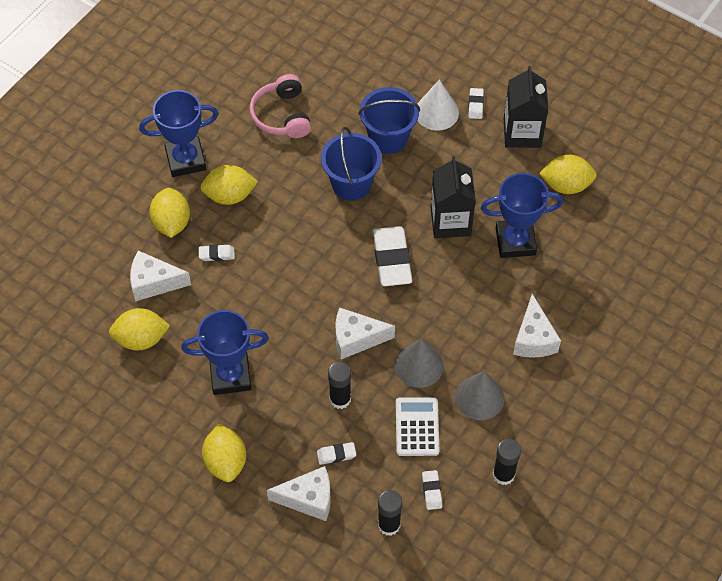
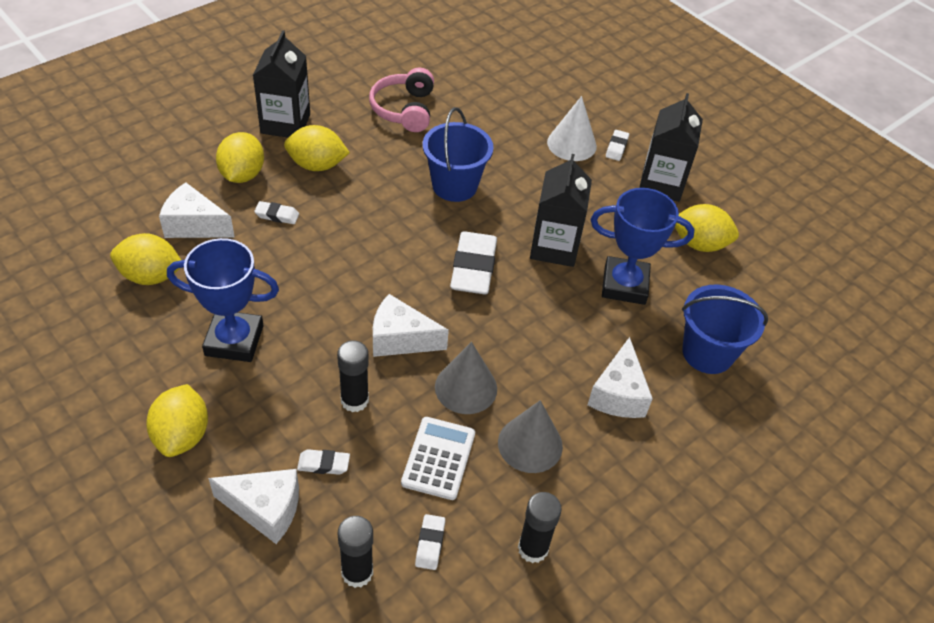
camera: 10 degrees right, 10 degrees down
(186, 160) = (285, 123): blue trophy -> black carton
(388, 138) = (511, 154): blue bucket -> blue bucket (707, 353)

